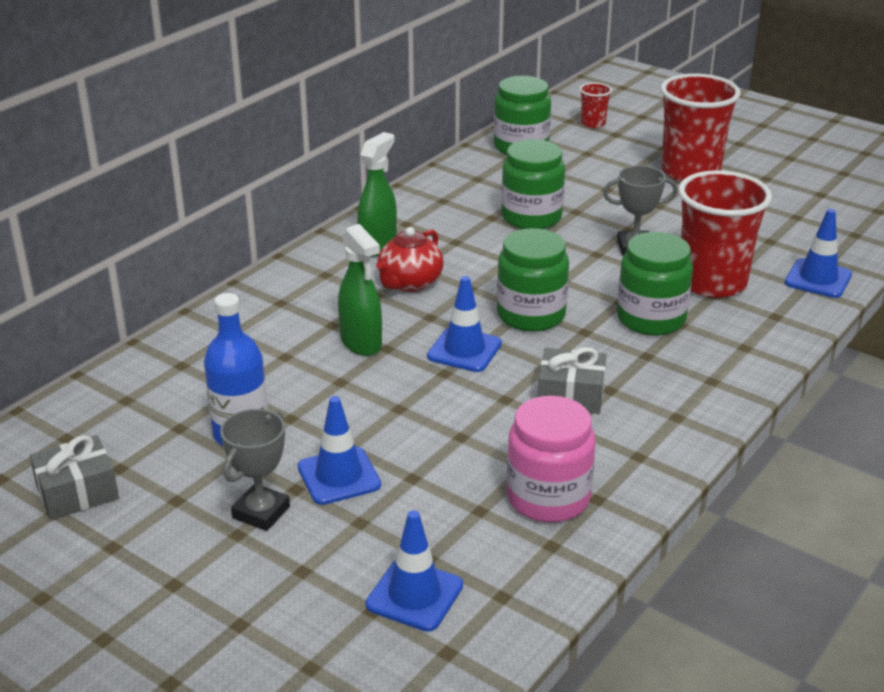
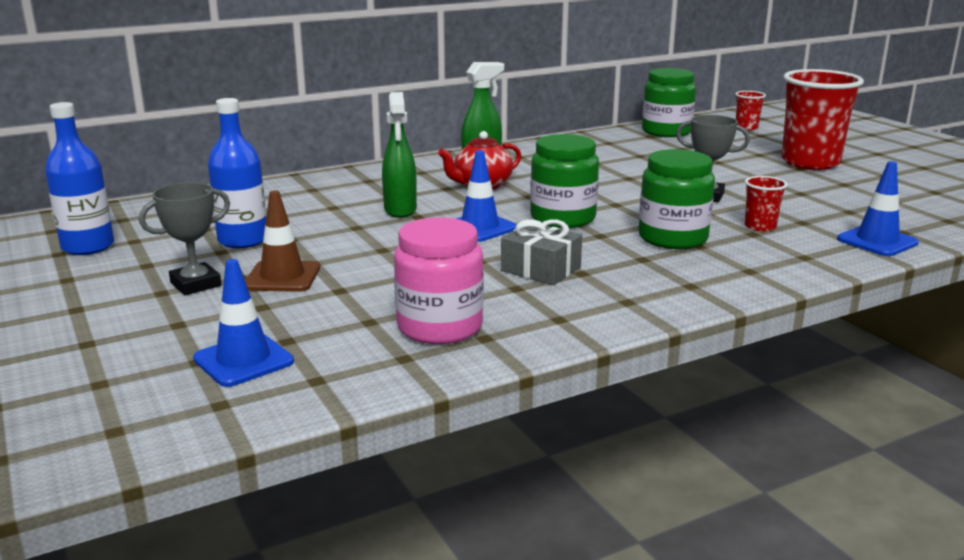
camera: 25 degrees right, 10 degrees down
(77, 492) = (88, 247): grey gift -> blue bottle
(339, 476) = (282, 277): blue traffic cone -> brown traffic cone
(531, 217) = (630, 167): green jar -> none
(712, 283) = (760, 226): red cup -> red cup, size x0.45

